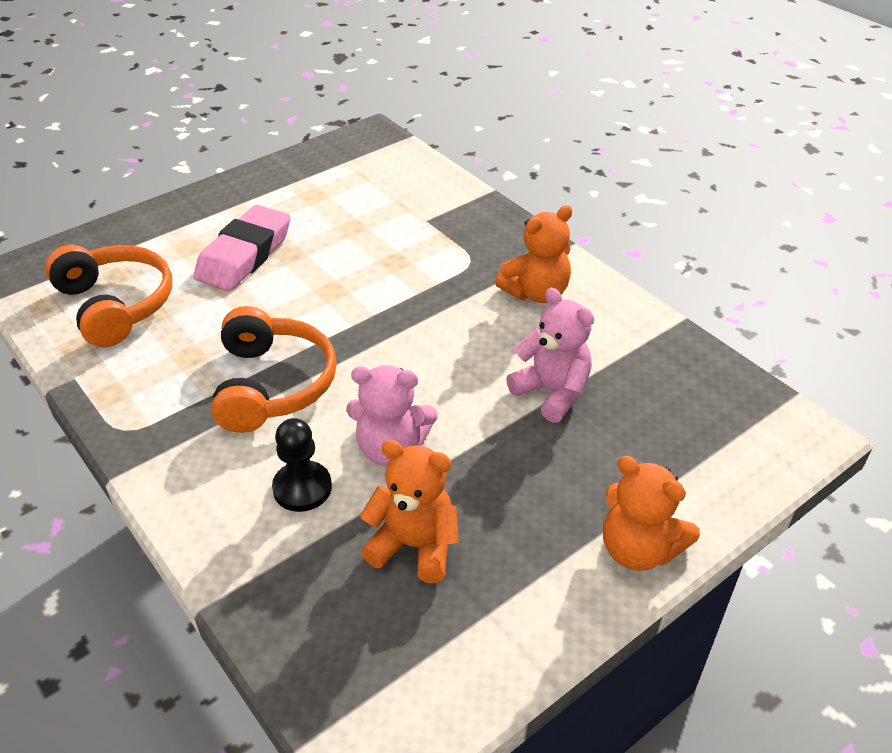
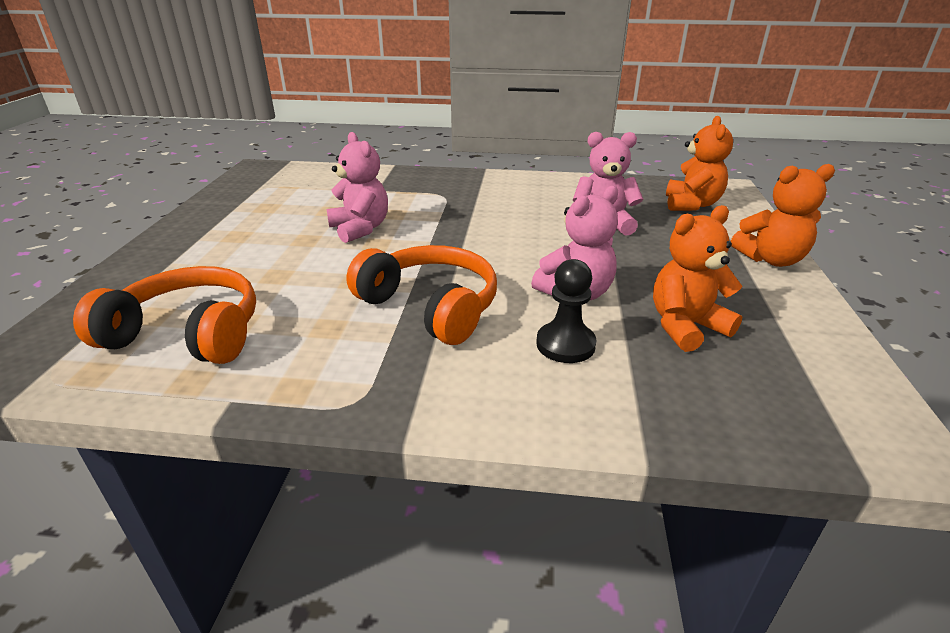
camera: 45 degrees left, 10 degrees down
(244, 255) = (266, 255): pink eraser -> none
(343, 265) = (360, 229): none -> pink teddy bear
(536, 292) = (508, 192): orange teddy bear -> orange teddy bear (691, 204)

